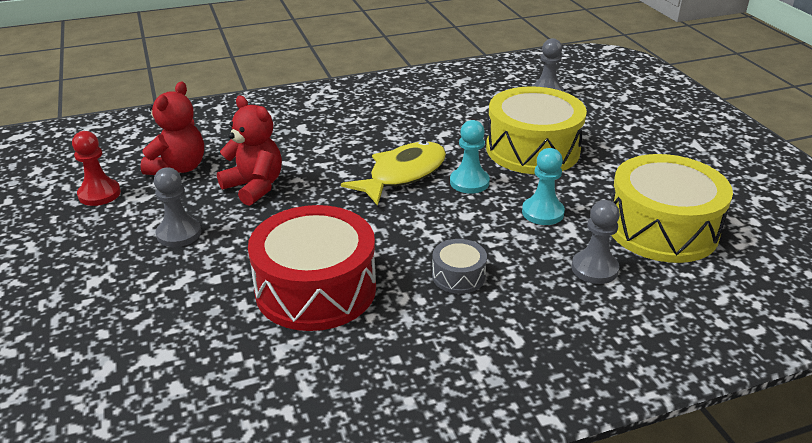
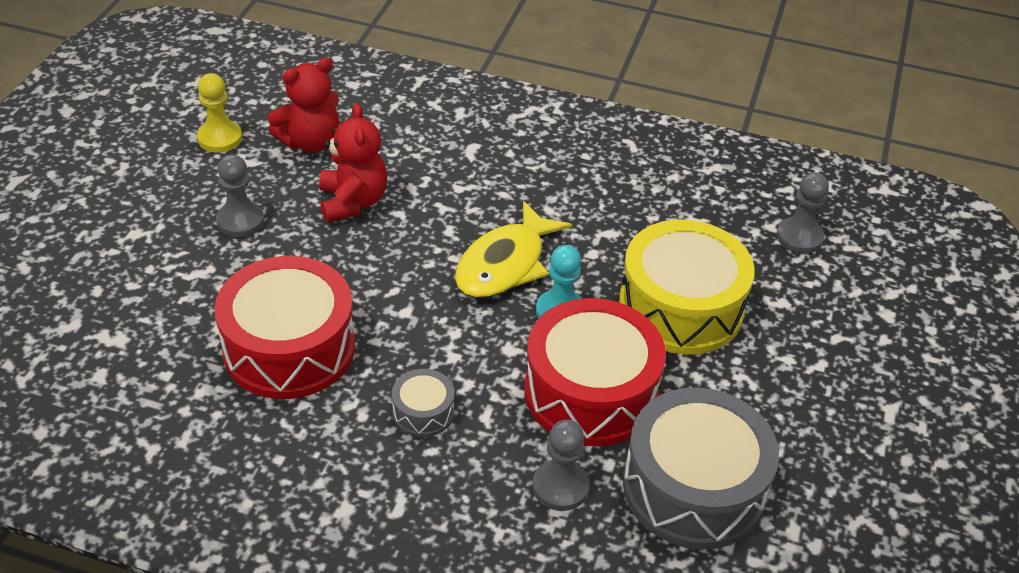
camera: 35 degrees right, 10 degrees up
(99, 194) = (220, 138): red pawn -> yellow pawn
(403, 174) = (505, 264): yellow fish -> yellow fish turned 135 degrees clockwise
(542, 212) = (590, 392): turquoise pawn -> red drum
(662, 228) = (693, 488): yellow drum -> grey drum

